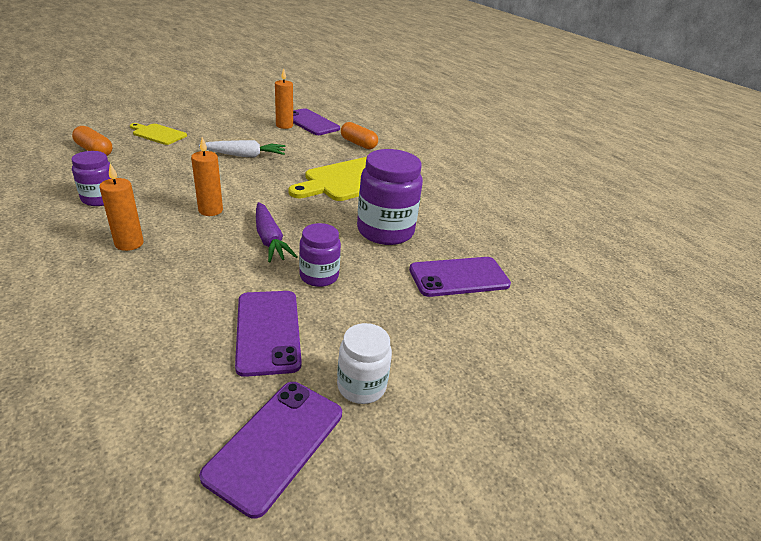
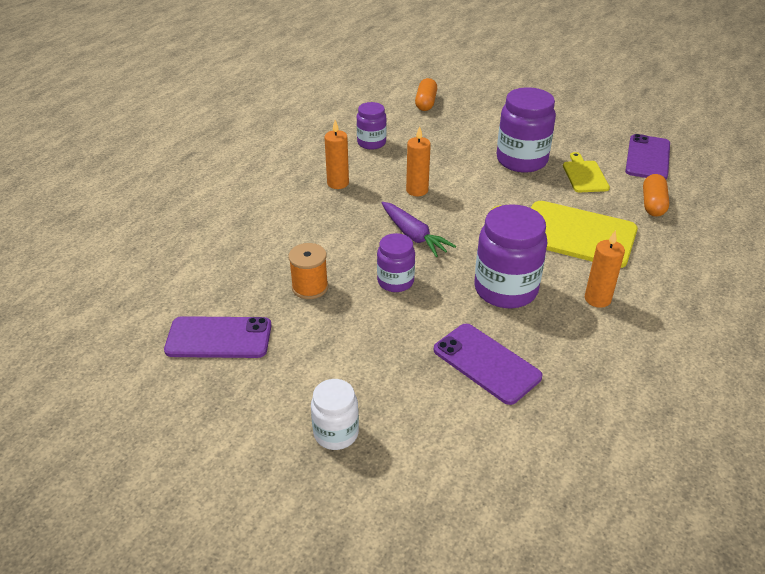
camera: 65 degrees right, 5 degrees up
(158, 134) = (490, 108): yellow cutting board -> yellow cutting board (584, 175)
(245, 155) = (521, 160): white carrot -> purple jar
(268, 331) = (310, 287): purple phone -> orange spool
(270, 239) = (414, 236): purple carrot -> purple carrot turned 75 degrees counterclockwise
(284, 125) = (613, 148): orange candle -> orange candle (597, 299)
(361, 386) = (295, 355): white jar -> white jar (336, 433)

